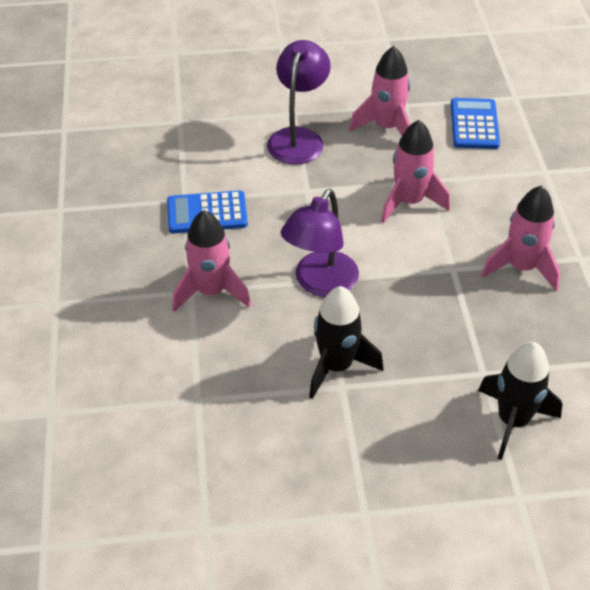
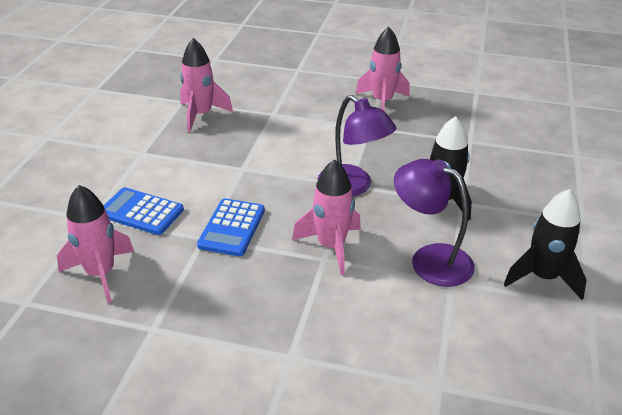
camera: 70 degrees left, 10 degrees down
(298, 138) = (176, 157): purple lamp -> purple lamp (430, 259)
(409, 202) = (290, 126): pink rocket -> pink rocket (101, 274)
(474, 124) = (229, 81): blue calculator -> blue calculator (141, 212)
(513, 421) = (514, 141): black rocket -> black rocket (542, 277)

